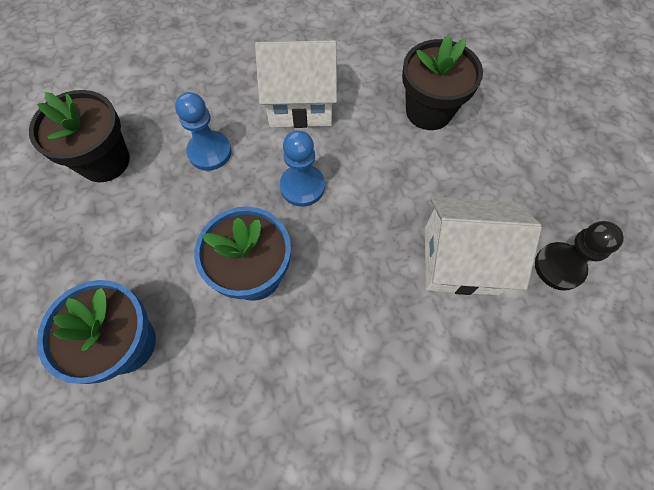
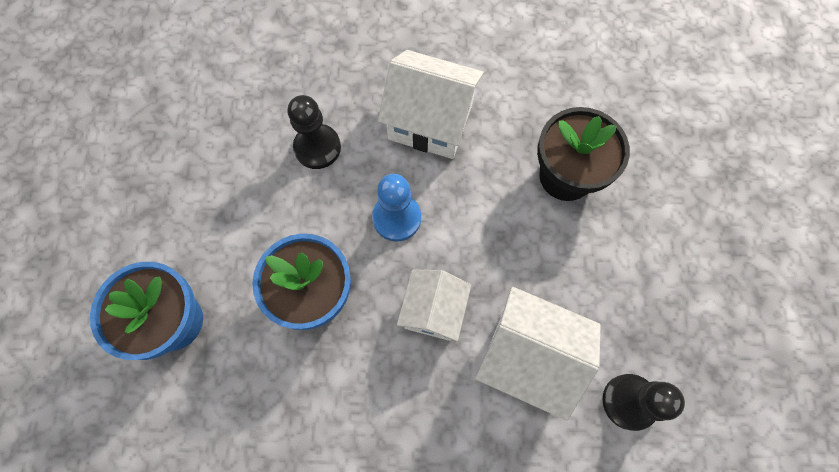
camera: 20 degrees right, 5 degrees up
(105, 161) = (212, 123): black flower pot -> none
(209, 152) = (317, 147): blue pawn -> black pawn
(365, 251) = (433, 311): none -> white house

